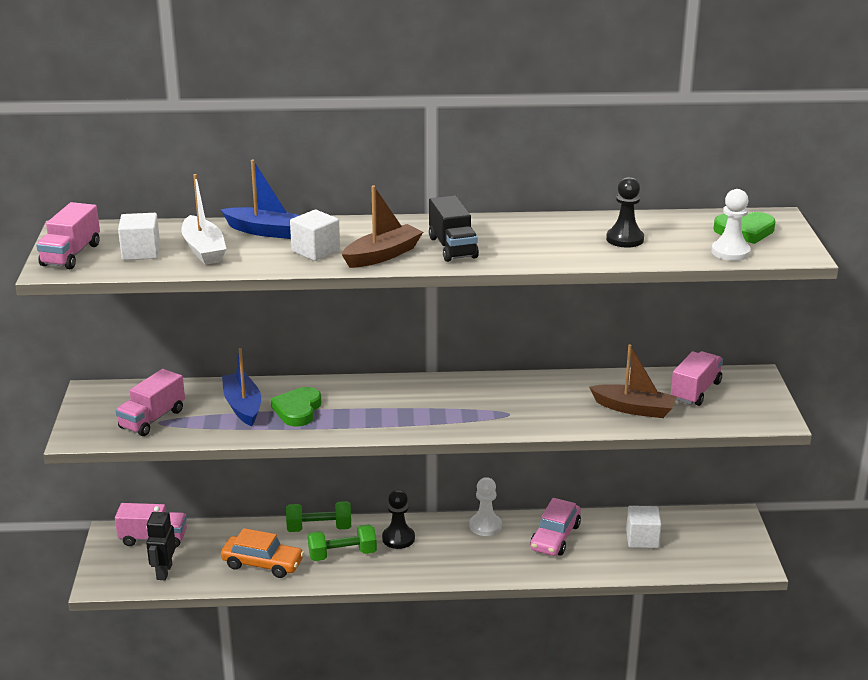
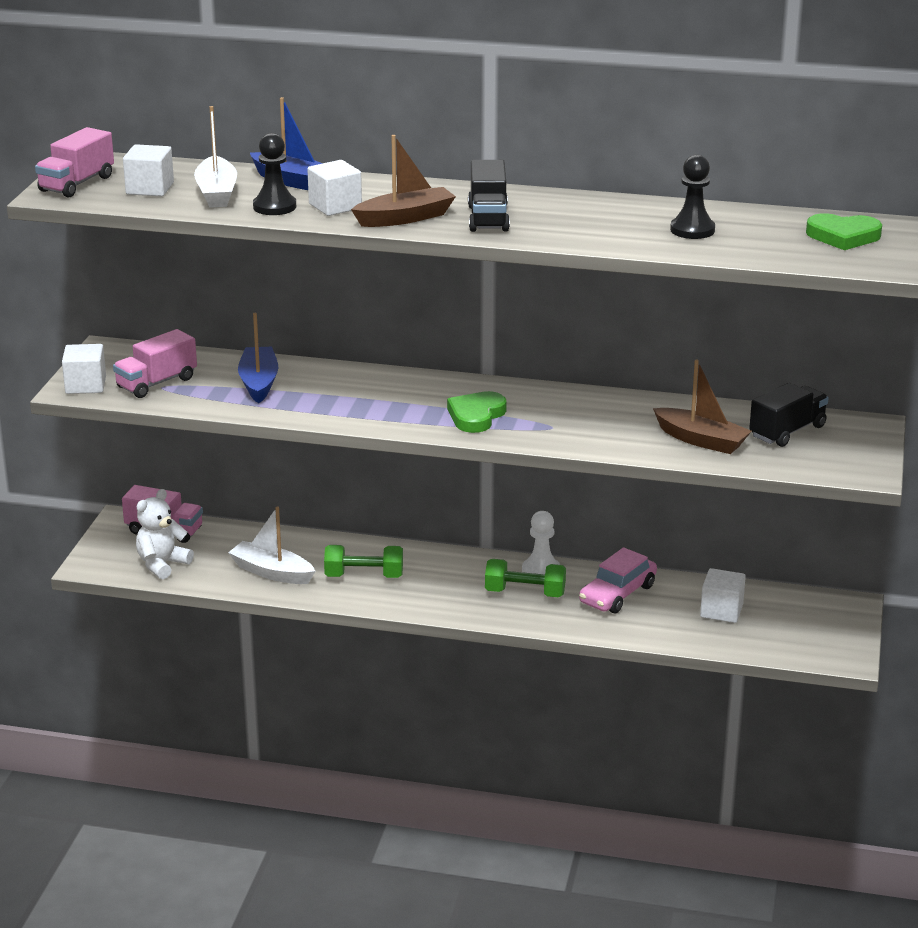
camera: 15 degrees right, 0 degrees up
(89, 430) = (85, 385): none -> white cube
(164, 572) = (162, 564): black robot -> white teddy bear
(262, 564) = (272, 572): orange car -> white boat
(297, 410) = (316, 393): green heart -> green heart (476, 416)
(319, 528) = (350, 546): green dumbbell -> green dumbbell (525, 593)
(398, 538) = (434, 569): black pawn -> black pawn (274, 207)
(695, 391) = (787, 431): pink truck -> black truck
(730, 252) = (808, 256): white pawn -> none

